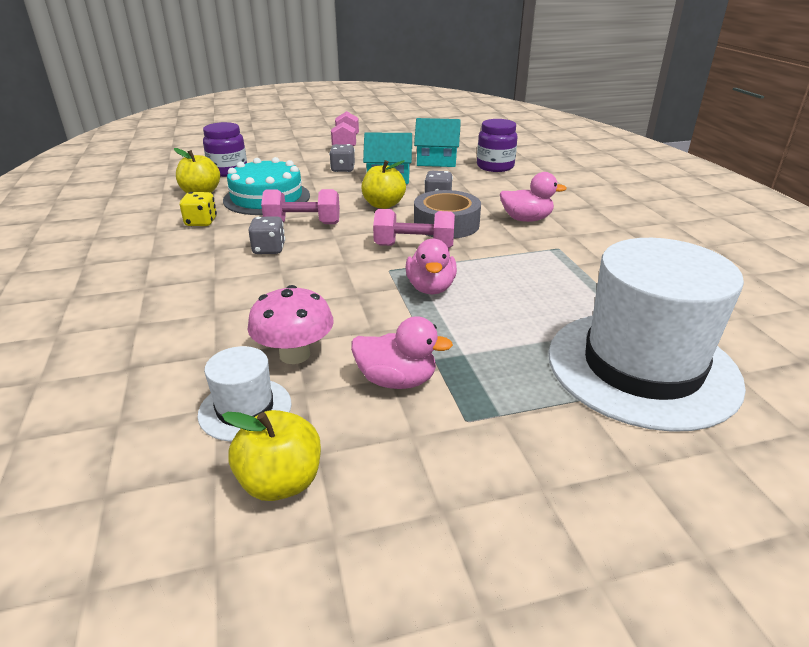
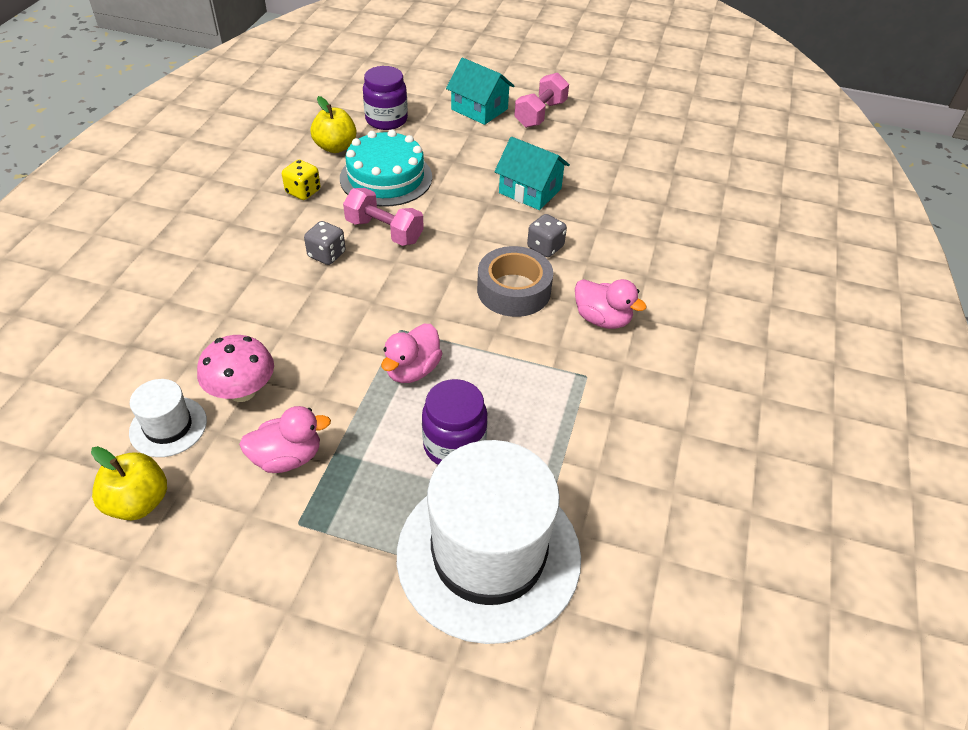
camera: 30 degrees right, 15 degrees up
(343, 169) = (496, 159): grey dice -> none
(383, 205) = (482, 234): yellow apple -> none
(397, 380) = (287, 457): pink duck -> pink duck turned 60 degrees counterclockwise
(414, 246) = (452, 308): pink dumbbell -> none
(436, 161) = (610, 181): turquoise house -> turquoise house (479, 109)
(495, 167) = (665, 218): purple jar -> purple jar (454, 445)

